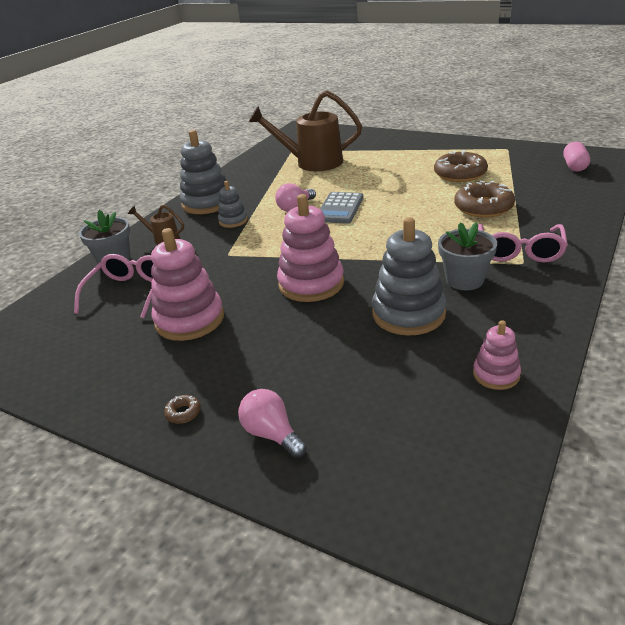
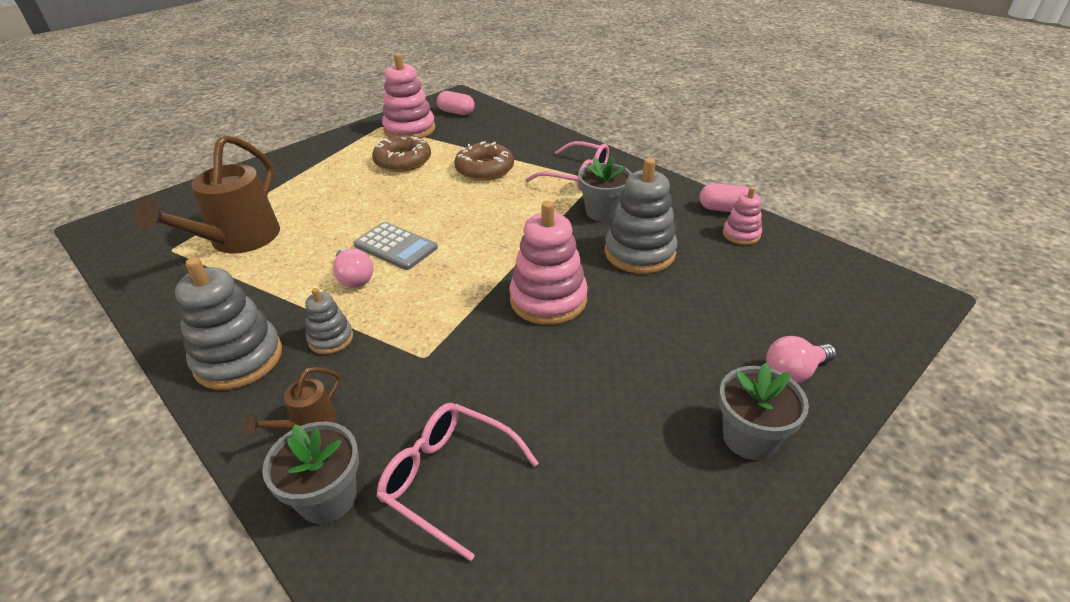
camera: 75 degrees left, 5 degrees up
(183, 412) = (749, 437): brown donut -> grey flower pot
(189, 319) = (565, 414): pink stacking toy -> pink stacking toy (409, 129)
(542, 355) = (724, 209): none -> pink capsule

